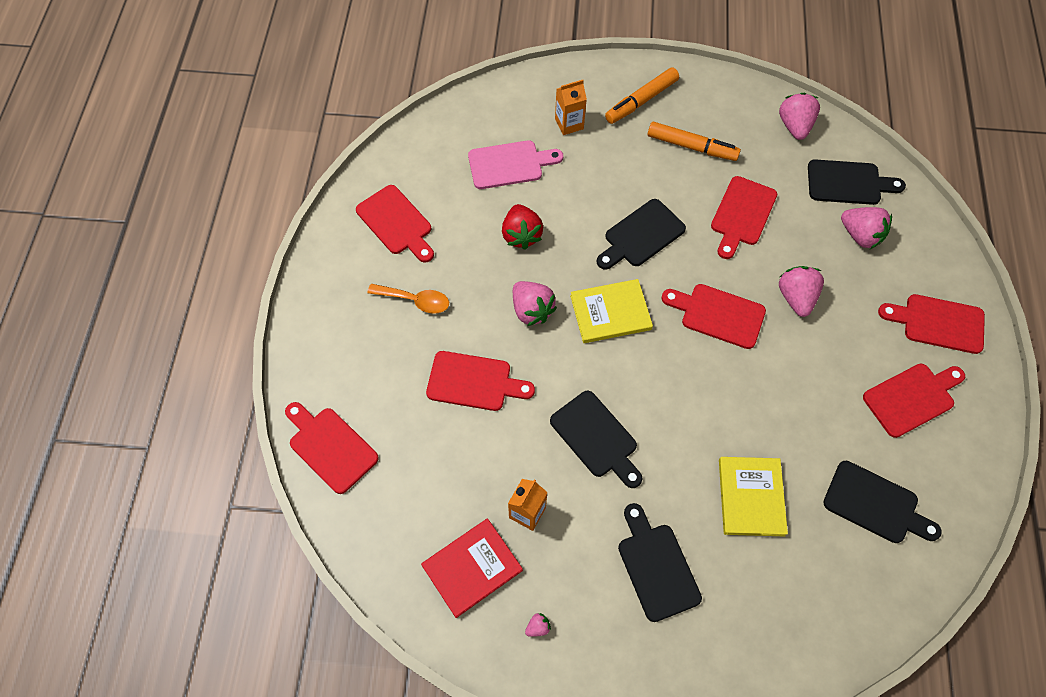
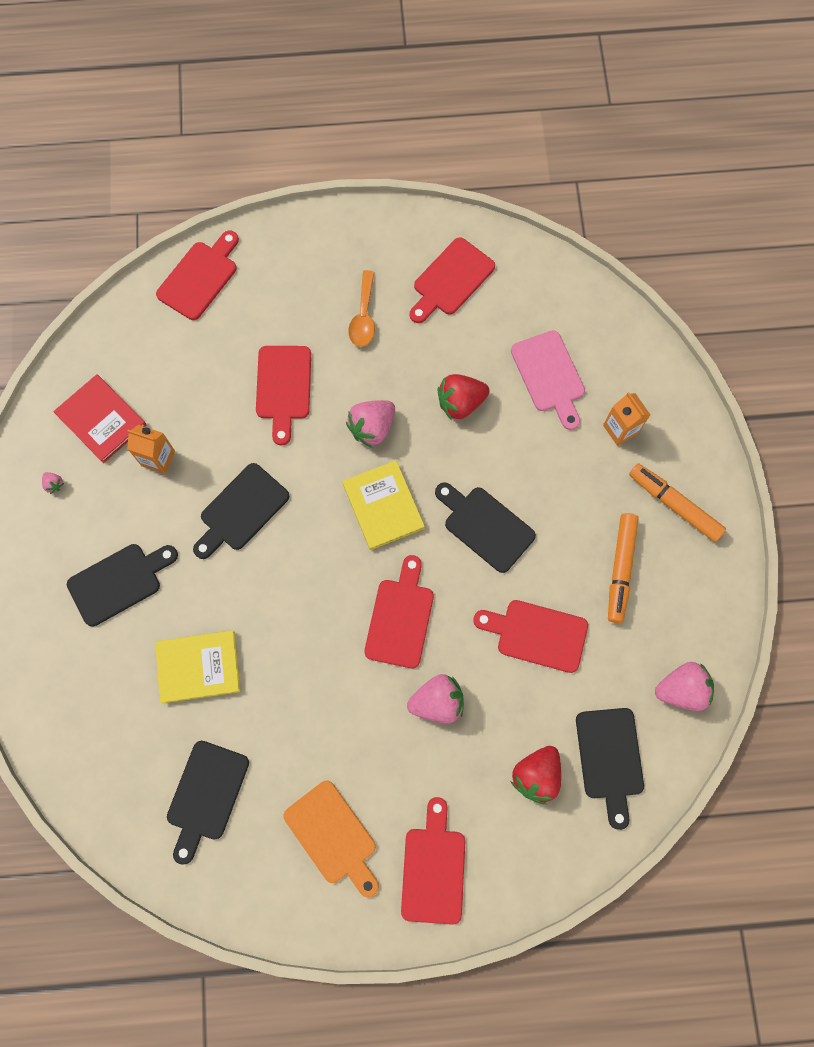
camera: 80 degrees right, 10 degrees up
(860, 235) = (536, 775): pink strawberry -> red strawberry
(912, 398) = (333, 836): red cutting board -> orange cutting board

